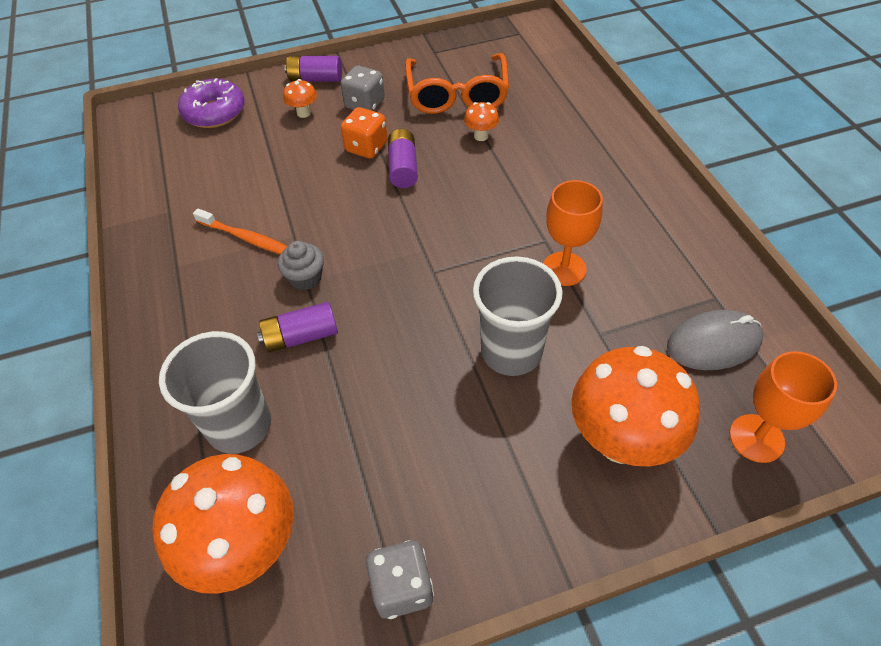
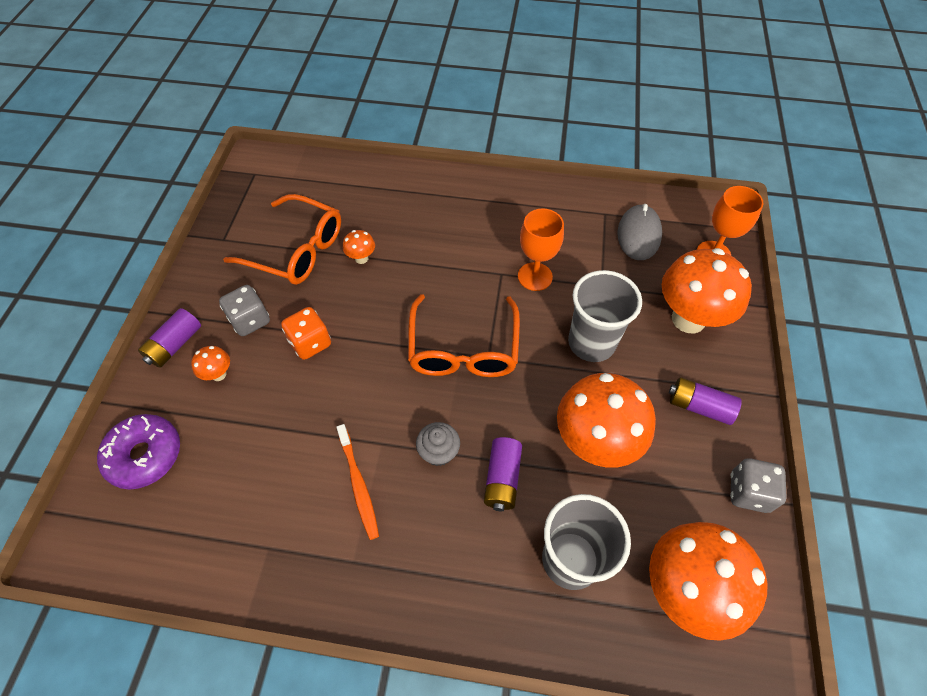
camera: 65 degrees left, 5 degrees up
(247, 238) = (358, 484): orange toothbrush -> orange toothbrush turned 105 degrees clockwise
(383, 400) = (594, 443): none -> orange mushroom
(403, 168) = (358, 327): purple battery -> purple battery (699, 406)
(430, 248) = (463, 348): none -> orange glasses

